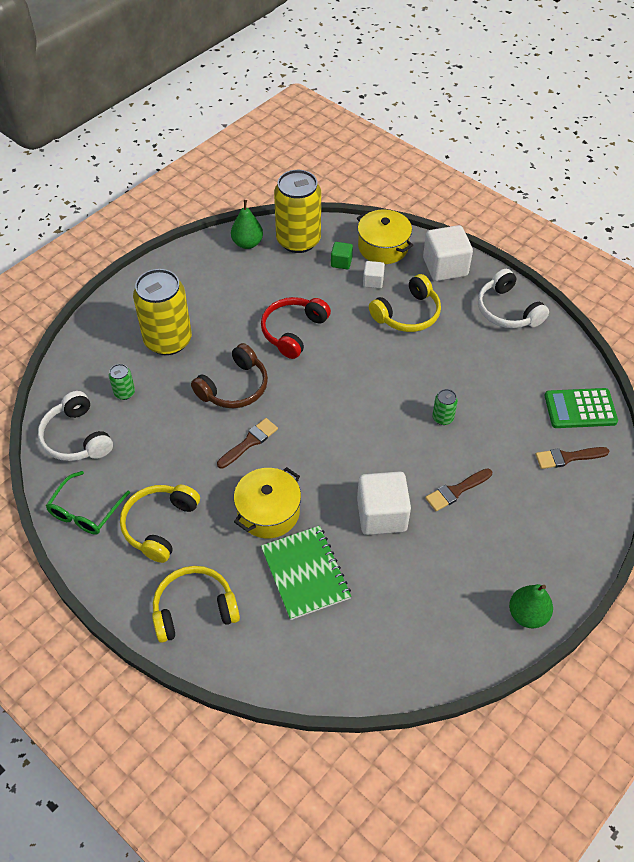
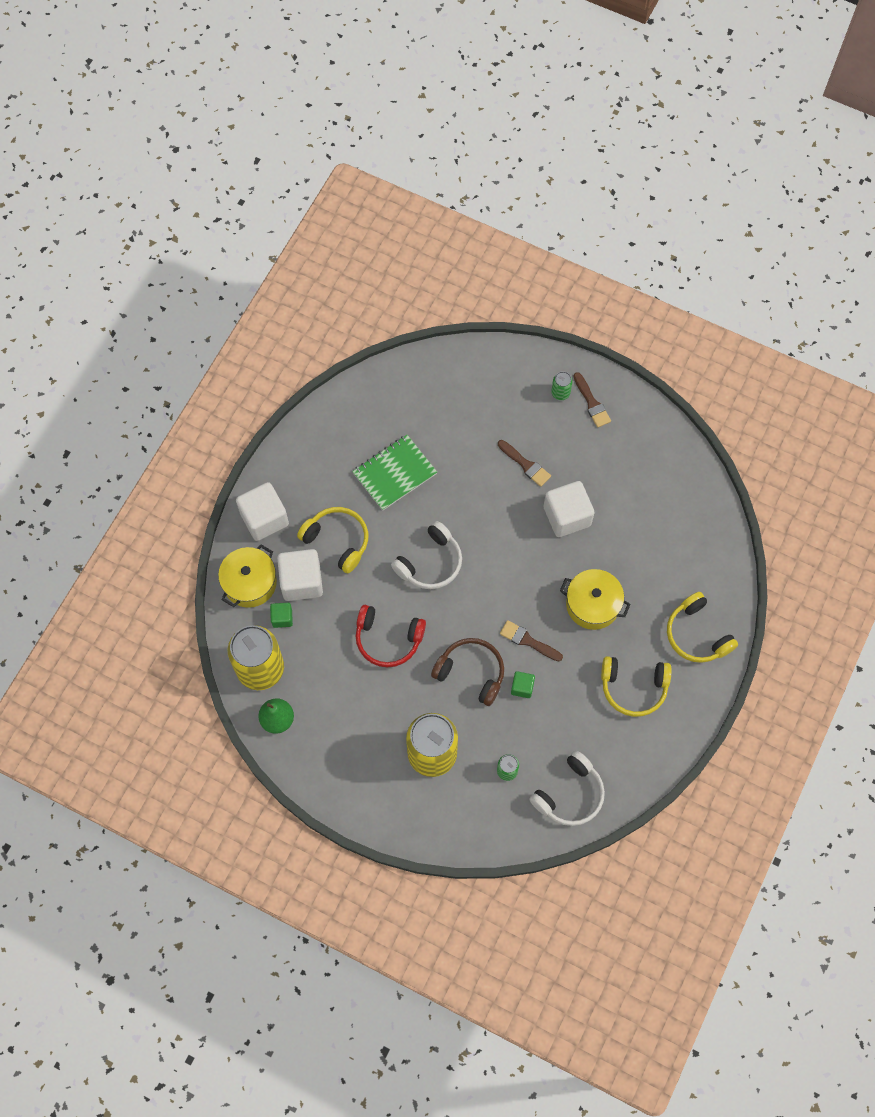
camera: 105 degrees left, 15 degrees up
(85, 511) = (640, 754): green glasses -> none
(202, 425) = (522, 687): none -> green cube
(305, 573) = (638, 561): green notebook -> green notebook (394, 473)
(373, 281) = (301, 581): white cube -> white cube, size x1.98
(442, 418) = (453, 488): green can -> green can (560, 393)
(507, 310) = (309, 454): white headphones -> white headphones (430, 563)
(527, 615) = (619, 398): green pear -> none
(568, 457) = (466, 386): brown brush -> brown brush (591, 403)
(580, 409) = (411, 382): green calculator -> none

